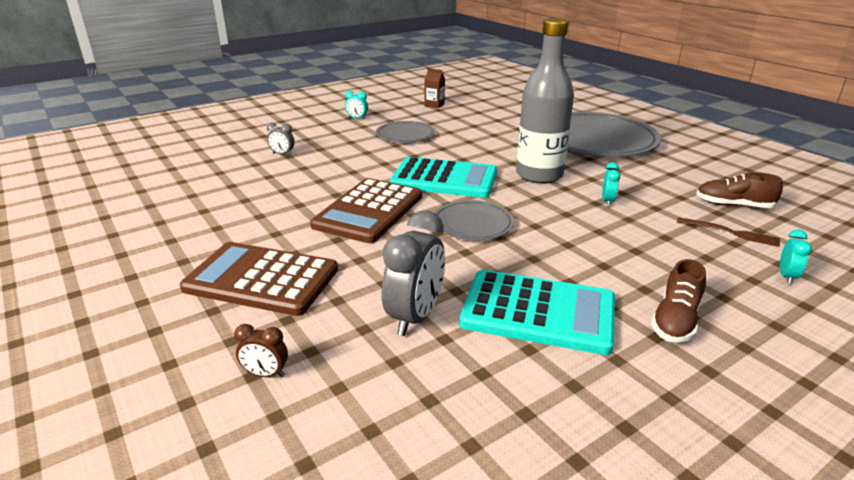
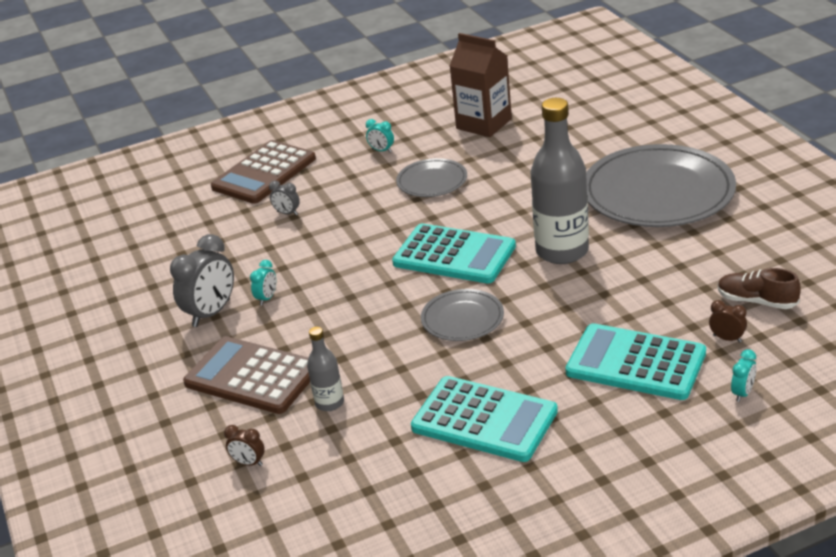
camera: 15 degrees right, 5 degrees up
(356, 302) = (329, 403): none -> grey bottle
(369, 211) = (363, 299): brown calculator -> brown calculator (264, 173)
(415, 317) = (376, 419): grey clock -> grey clock (211, 313)
(434, 105) = (484, 124): brown carton -> brown carton, size x2.07
(607, 201) = (619, 292): turquoise clock -> turquoise clock (267, 298)
(662, 254) = (635, 363): none -> turquoise calculator
(675, 320) = (602, 434): brown shoe -> none
(732, 233) = (727, 338): brown fork -> brown clock

